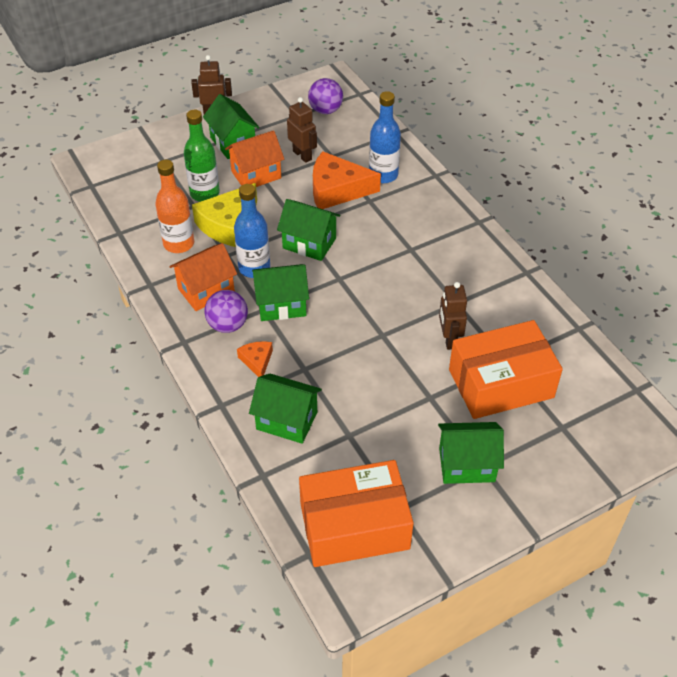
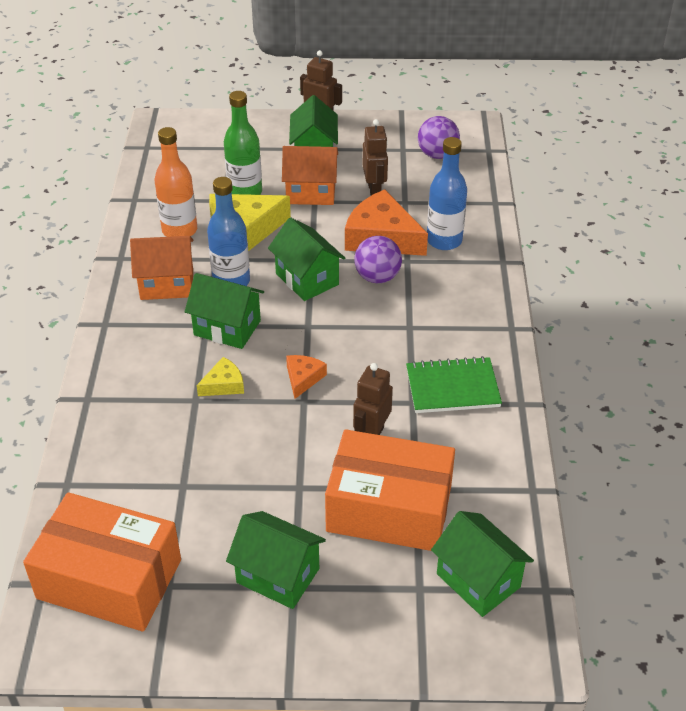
camera: 30 degrees right, 5 degrees down
(228, 325) = (159, 325): purple ball -> purple ball (377, 277)
(257, 361) = (156, 372): orange cheese -> orange cheese (303, 378)
(287, 420) = (135, 442): green house -> green house (478, 580)
(315, 348) = (224, 384): none -> yellow cheese
(474, 280) = (452, 387): none -> green notebook

